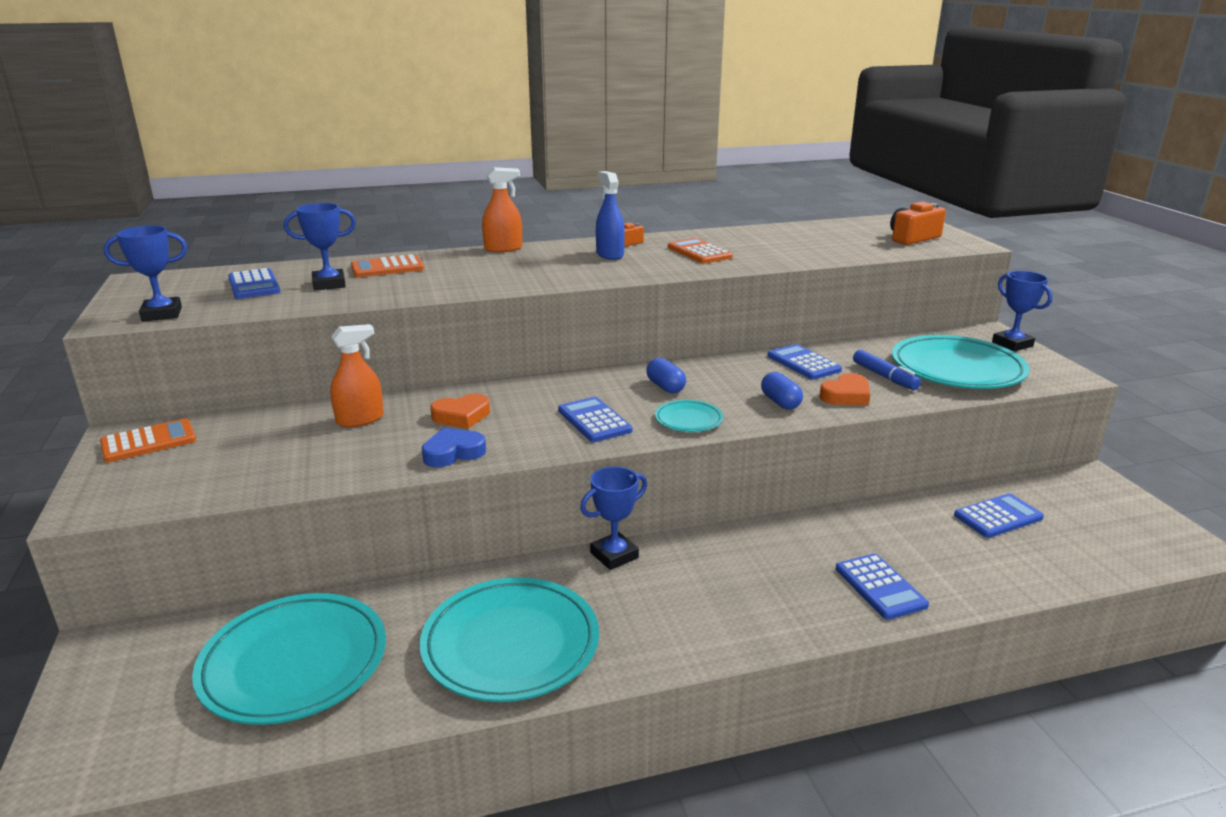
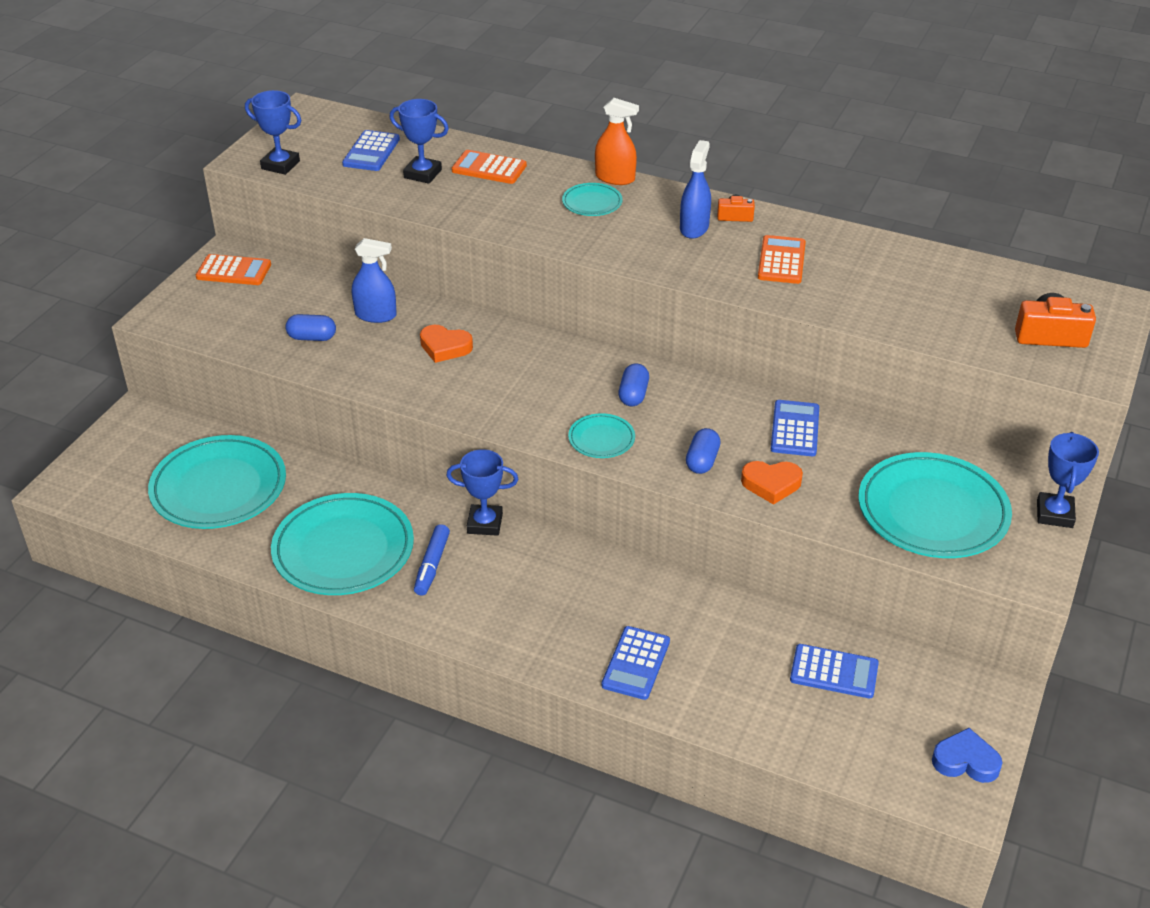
camera: 40 degrees right, 15 degrees up
(313, 457) = (312, 337): none -> blue capsule
(360, 419) = (375, 315): orange spray bottle -> blue spray bottle
(453, 453) = (399, 381): blue heart -> blue heart (965, 761)
(509, 263) = (592, 203): none -> turquoise plate
(594, 420) = (531, 402): blue calculator -> none
(884, 377) = (843, 483): blue marker -> blue marker (432, 565)

